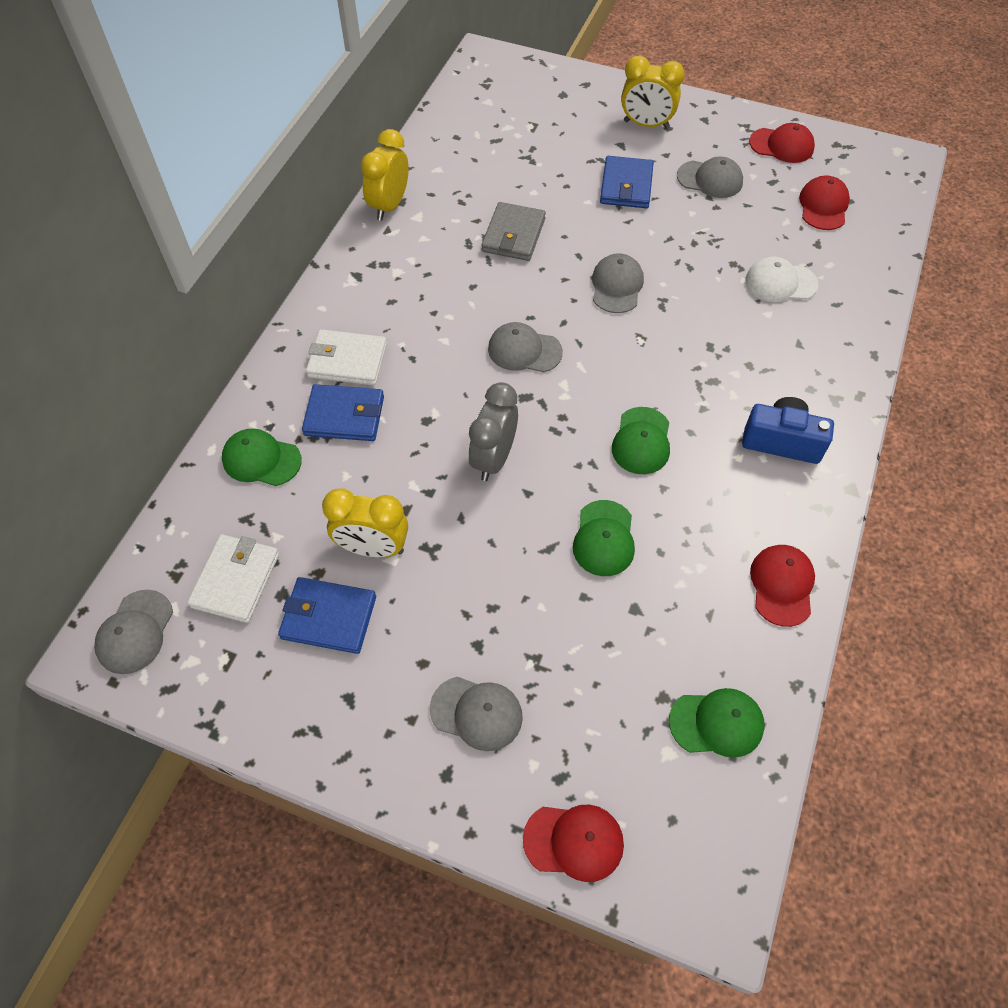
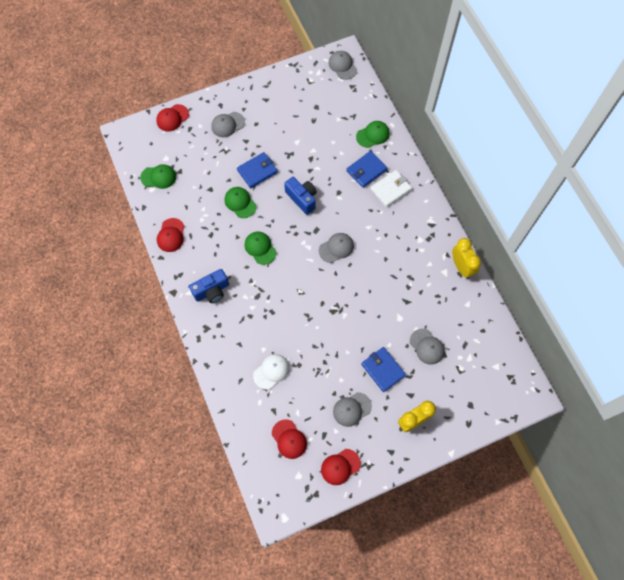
camera: 135 degrees right, 10 degrees up
(236, 580) = (333, 99): white wallet -> none
(329, 617) = (295, 112): blue wallet -> blue wallet (257, 171)
(373, 548) = (306, 140): yellow clock -> none
(494, 458) = (302, 198): grey clock -> blue camera
(513, 235) = (398, 298): grey wallet -> none
(617, 286) = (333, 309): grey cap -> grey cap (427, 346)
(716, 723) = (158, 177): green cap -> green cap turned 135 degrees counterclockwise
(782, 585) = (171, 235): red cap -> red cap turned 45 degrees clockwise

